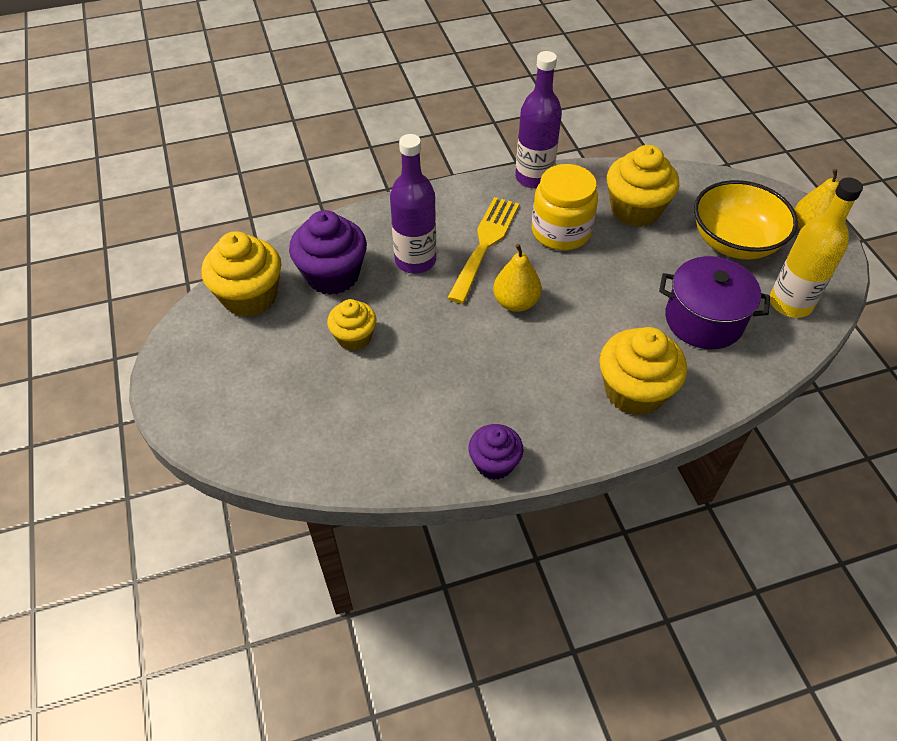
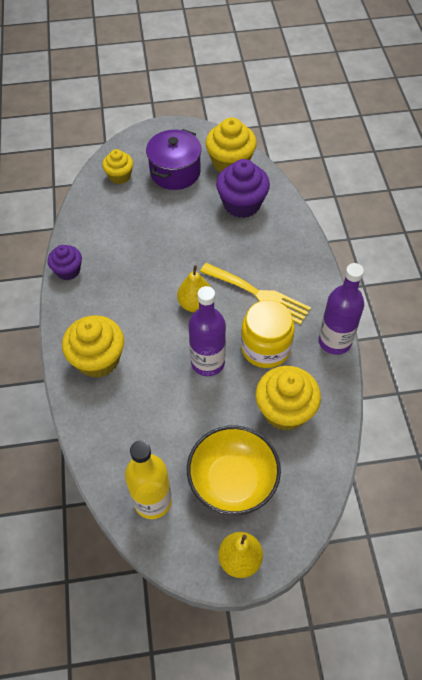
camera: 100 degrees right, 5 degrees up
(354, 337) = (184, 212): yellow cupcake -> yellow cupcake (119, 176)
(415, 260) = (248, 250): purple bottle -> purple bottle (208, 362)
(704, 320) = (150, 426): purple pot -> purple pot (175, 172)

